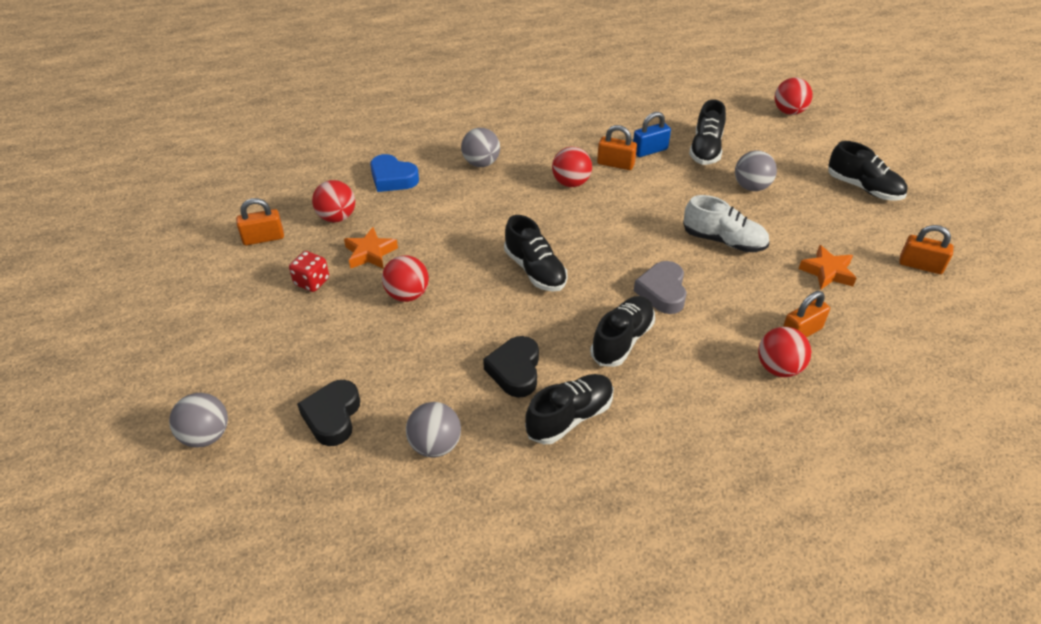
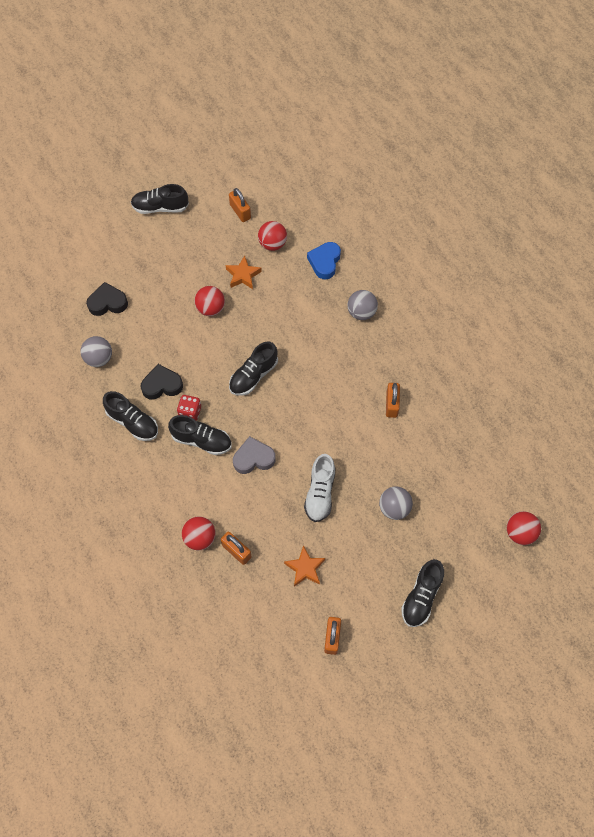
camera: 75 degrees right, 20 degrees up
(206, 435) = (83, 250): grey ball -> none
(312, 282) = (208, 253): red dice -> red dice (190, 412)
(571, 183) = (357, 378): red ball -> none
(649, 150) = (419, 426): blue padlock -> none
(706, 149) = (435, 469): black shoe -> black shoe (160, 207)

